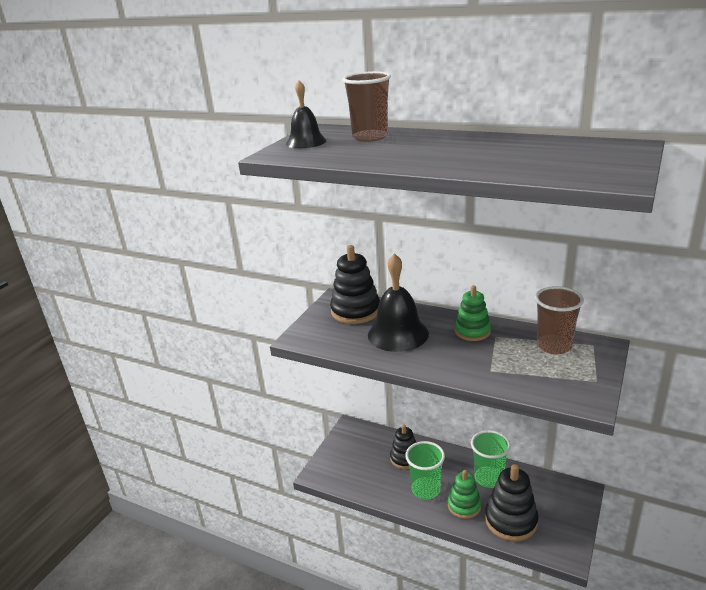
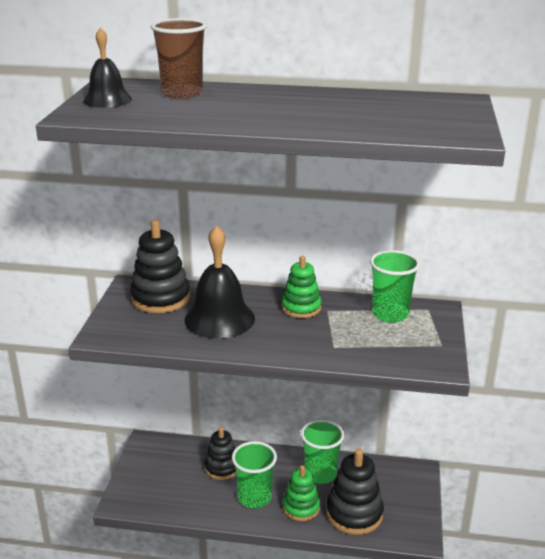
camera: 20 degrees left, 0 degrees up
(554, 346) = (390, 314): brown cup -> green cup

